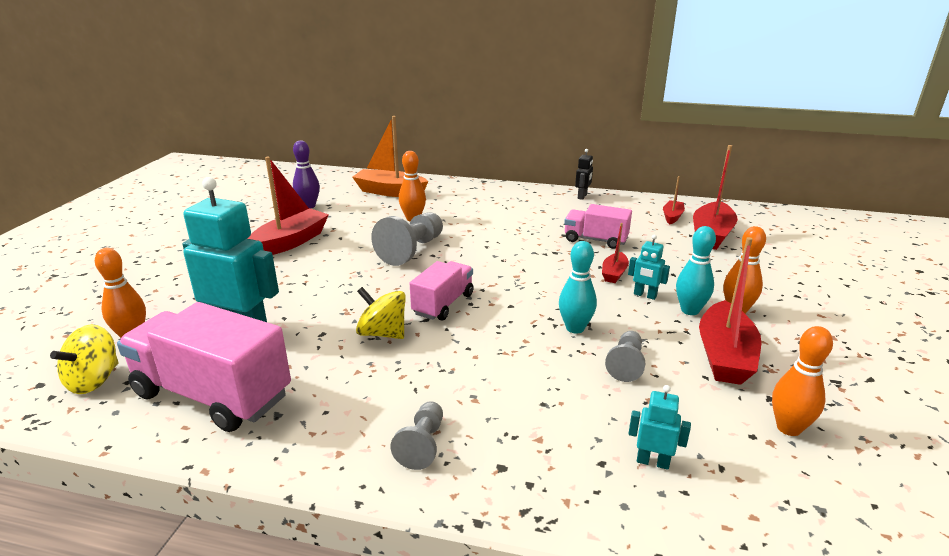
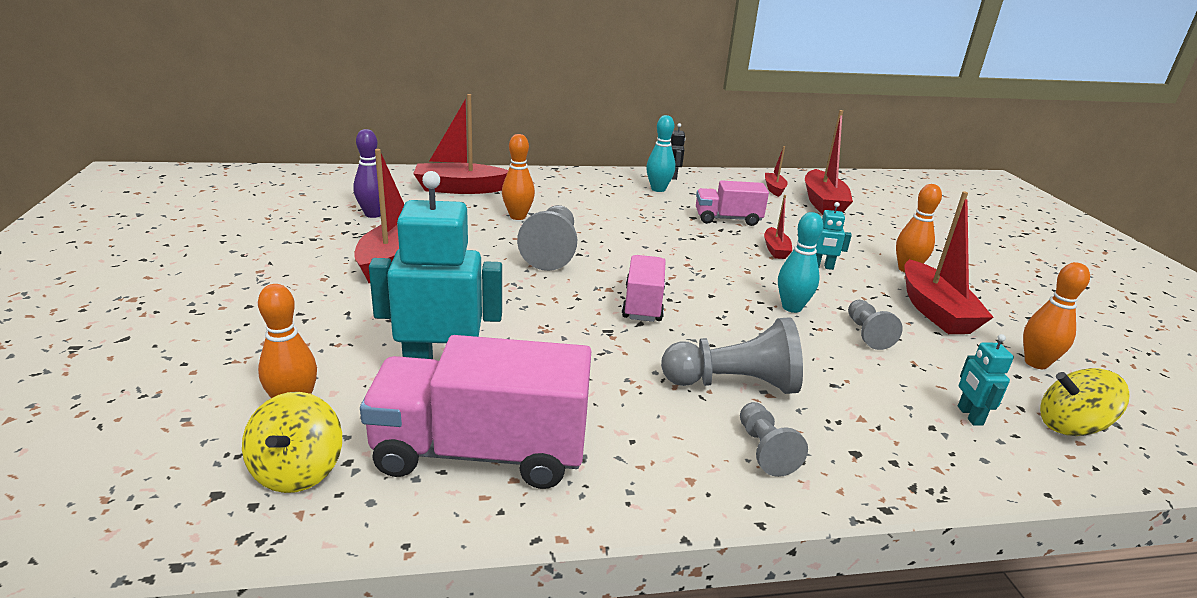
camera: 25 degrees left, 0 degrees up
(382, 333) = (609, 345): yellow spinning top -> yellow spinning top (1070, 426)
(390, 192) = (459, 189): orange boat -> red boat
(453, 384) = (734, 384): none -> grey pawn
(652, 462) = (969, 416): turquoise robot -> turquoise robot turned 90 degrees counterclockwise
(690, 310) = (871, 275): turquoise bowling pin -> turquoise bowling pin (658, 189)

